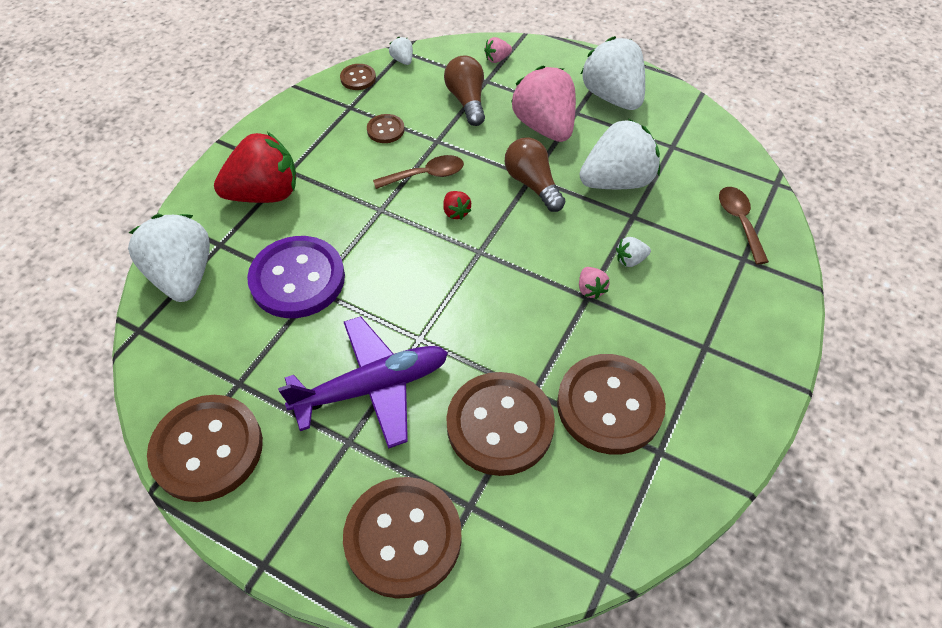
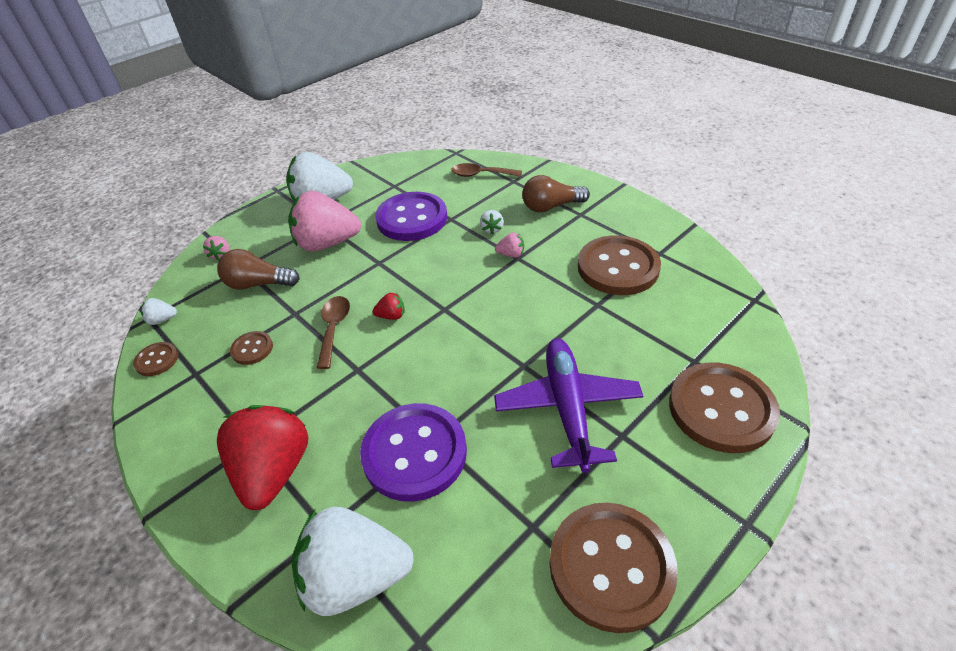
camera: 70 degrees left, 10 degrees down
(500, 425) = (623, 329): brown button -> none
(532, 184) = (387, 263): brown light bulb -> brown light bulb (551, 207)
(617, 181) = (412, 219): white strawberry -> purple button

